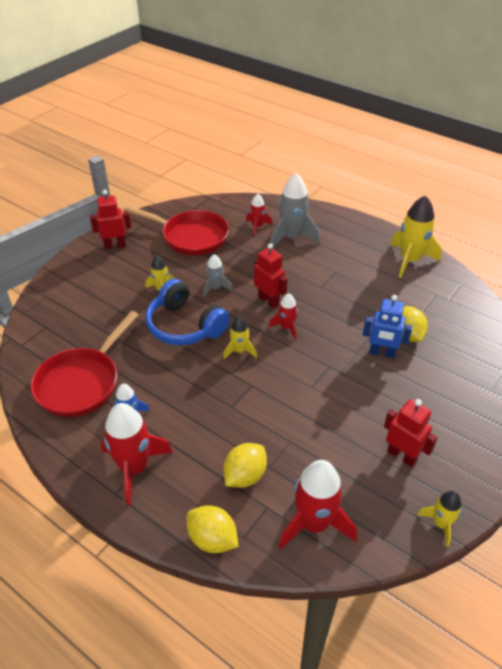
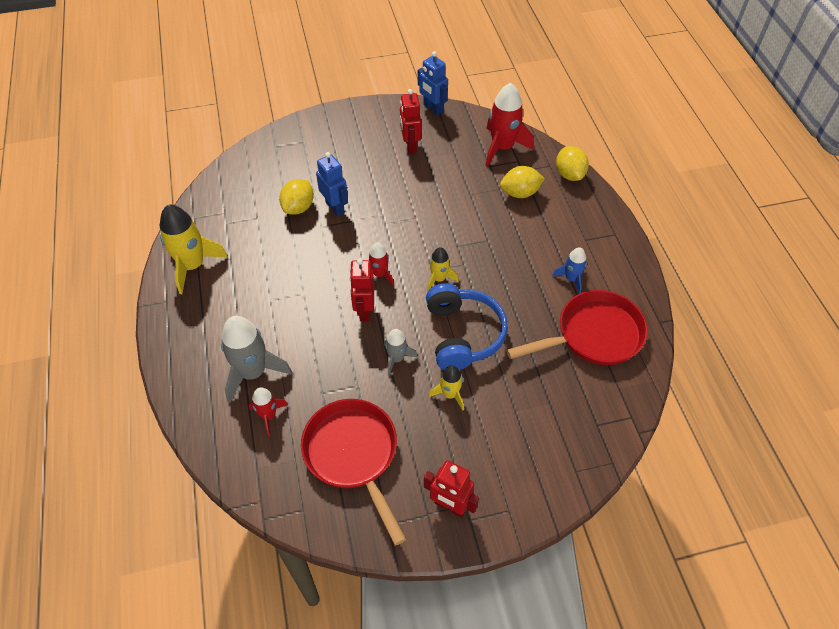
camera: 140 degrees left, 10 degrees up
(134, 468) = (591, 241): red rocket -> none
(440, 524) = (432, 108): yellow rocket -> blue robot

